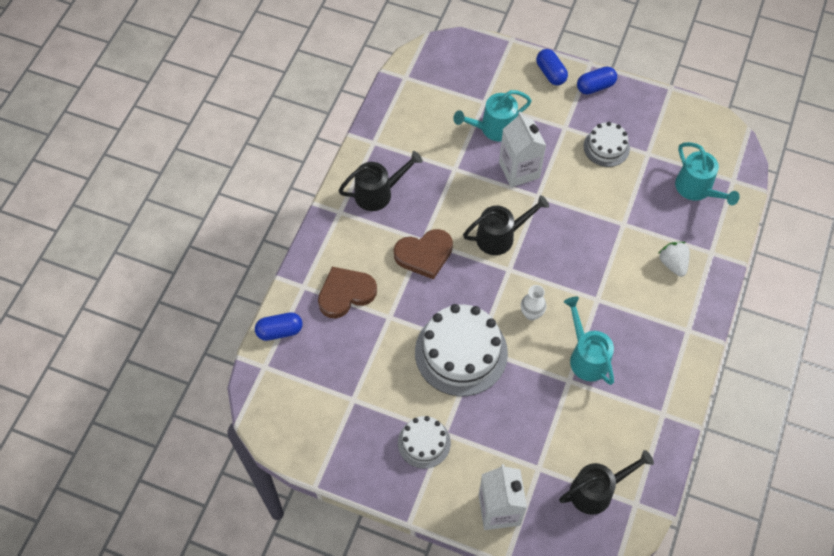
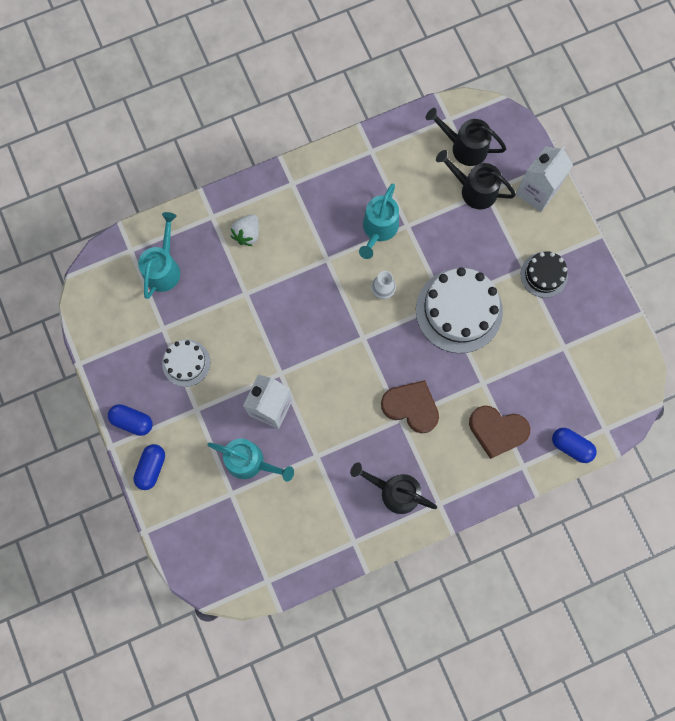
camera: 135 degrees left, 15 degrees up
(424, 442) = (544, 275): white cake -> black cake
(500, 236) = (342, 368): black watering can -> black watering can (473, 190)

